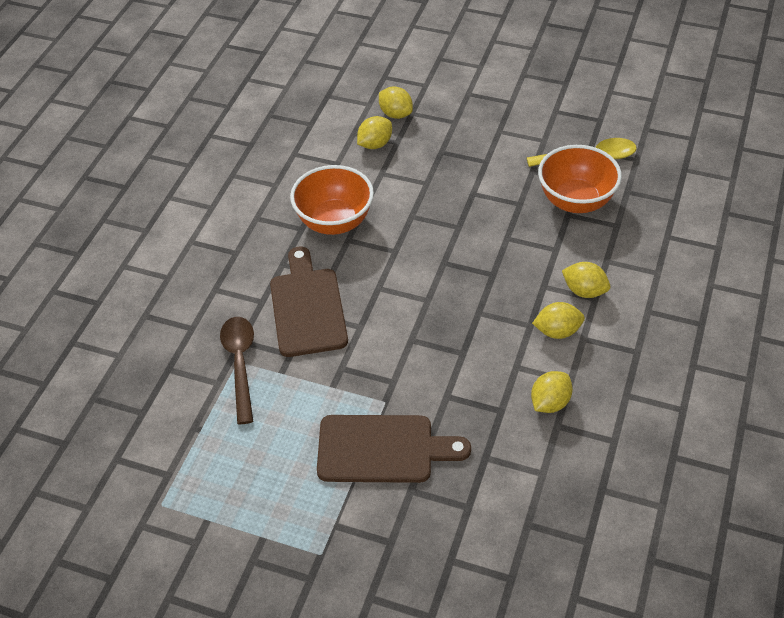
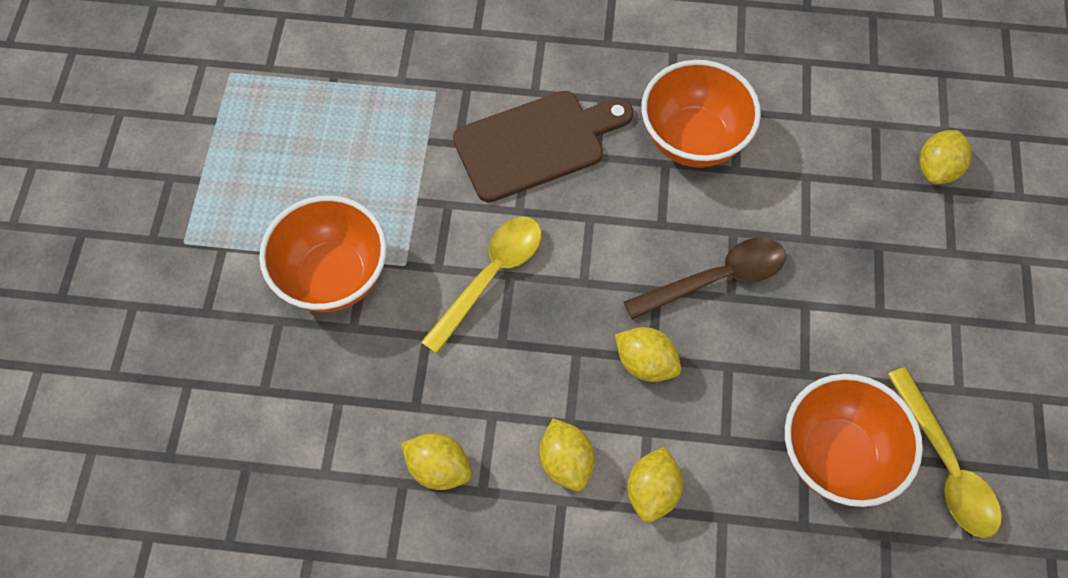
camera: 75 degrees right, 15 degrees up
(240, 364) = (432, 95): brown spoon -> brown spoon (716, 279)
(375, 144) = (862, 155): yellow lemon -> yellow lemon (645, 363)
(382, 449) = (333, 276): brown cutting board -> orange bowl
(409, 351) = (490, 277): none -> yellow spoon

